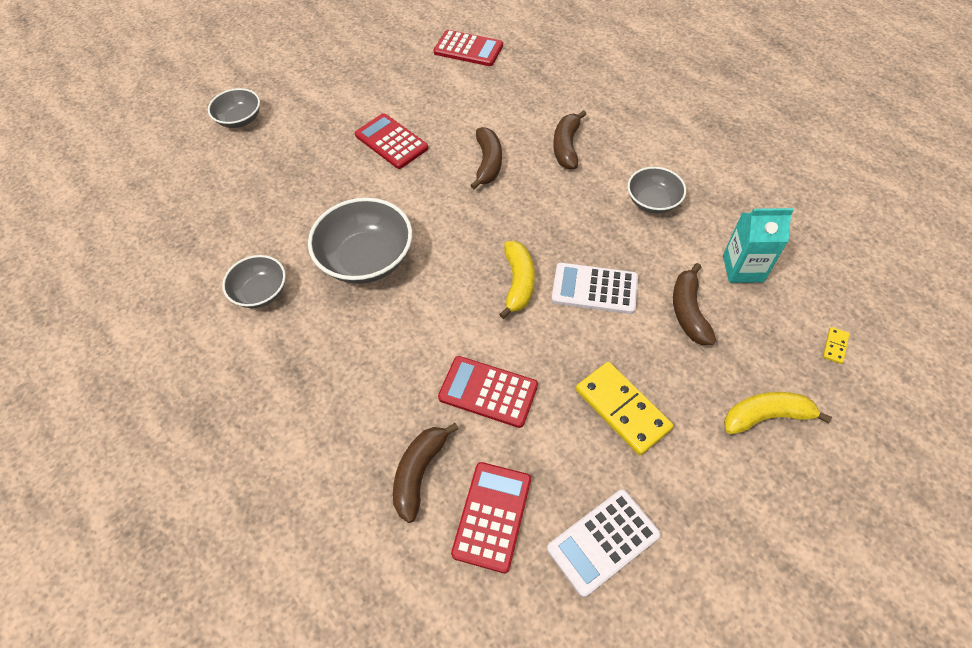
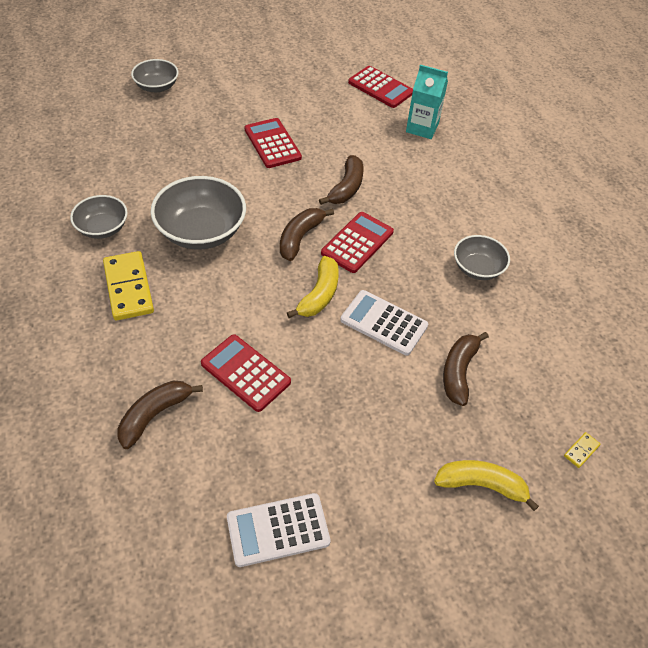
camera: 15 degrees right, 5 degrees down
(492, 516) = (195, 472): red calculator -> red calculator (357, 242)
(566, 146) = (424, 196): brown banana -> brown banana (300, 237)
(622, 409) = (353, 430): yellow domino -> yellow domino (128, 288)
(743, 268) = (530, 353): turquoise carton -> turquoise carton (422, 128)

